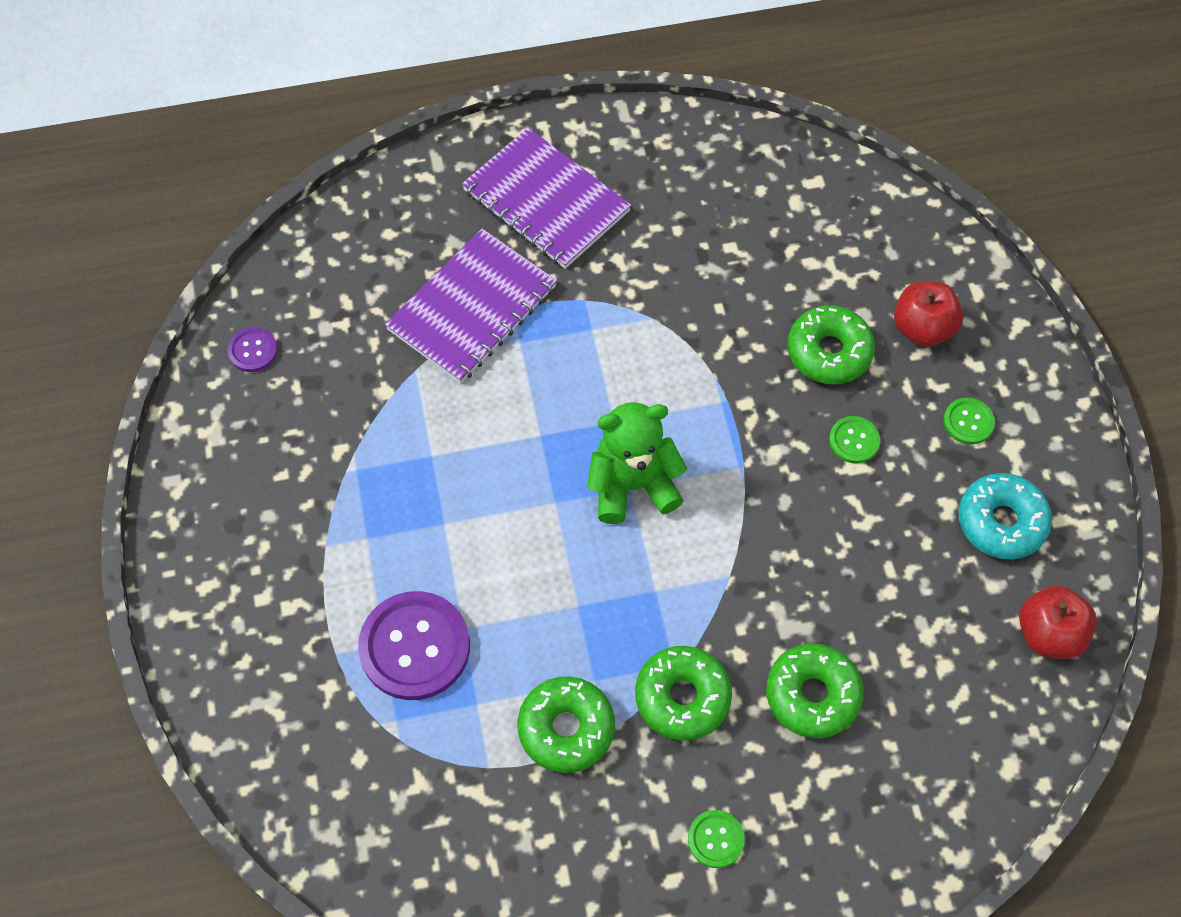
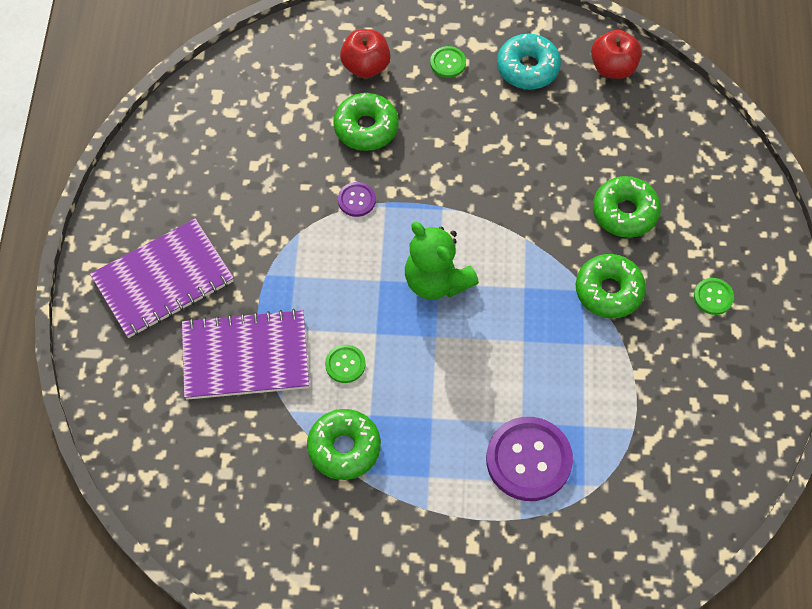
camera: 75 degrees left, 0 degrees up
(253, 350) = (228, 535): purple button -> purple button (356, 200)
(472, 308) = (245, 356): purple notebook -> purple notebook turned 60 degrees counterclockwise
(566, 728) = (615, 370): green donut -> green donut (344, 448)
(632, 485) = (436, 281): green teddy bear -> green teddy bear turned 45 degrees counterclockwise
(854, 440) = (442, 133): green button -> green button (345, 364)

